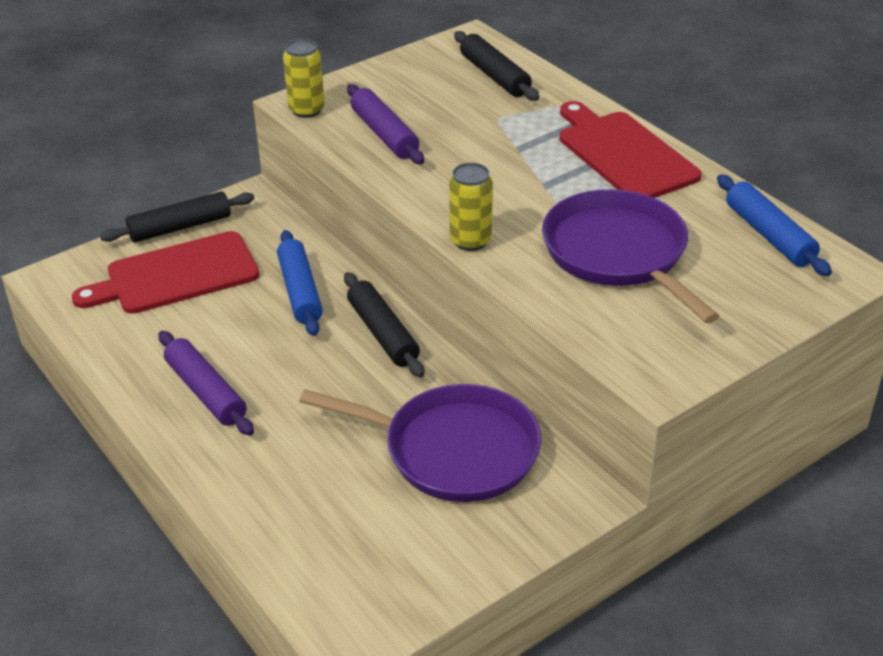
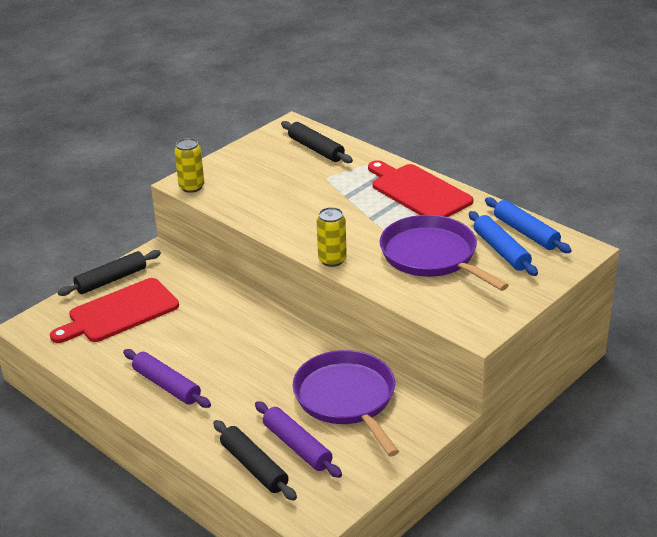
camera: 10 degrees left, 5 degrees down
(300, 291) = (211, 312): blue rolling pin -> blue rolling pin (501, 250)
(383, 333) = (277, 332): black rolling pin -> black rolling pin (254, 467)
(384, 134) = (251, 197): purple rolling pin -> purple rolling pin (297, 446)
(454, 450) = (347, 398): purple pan -> purple pan turned 120 degrees counterclockwise

